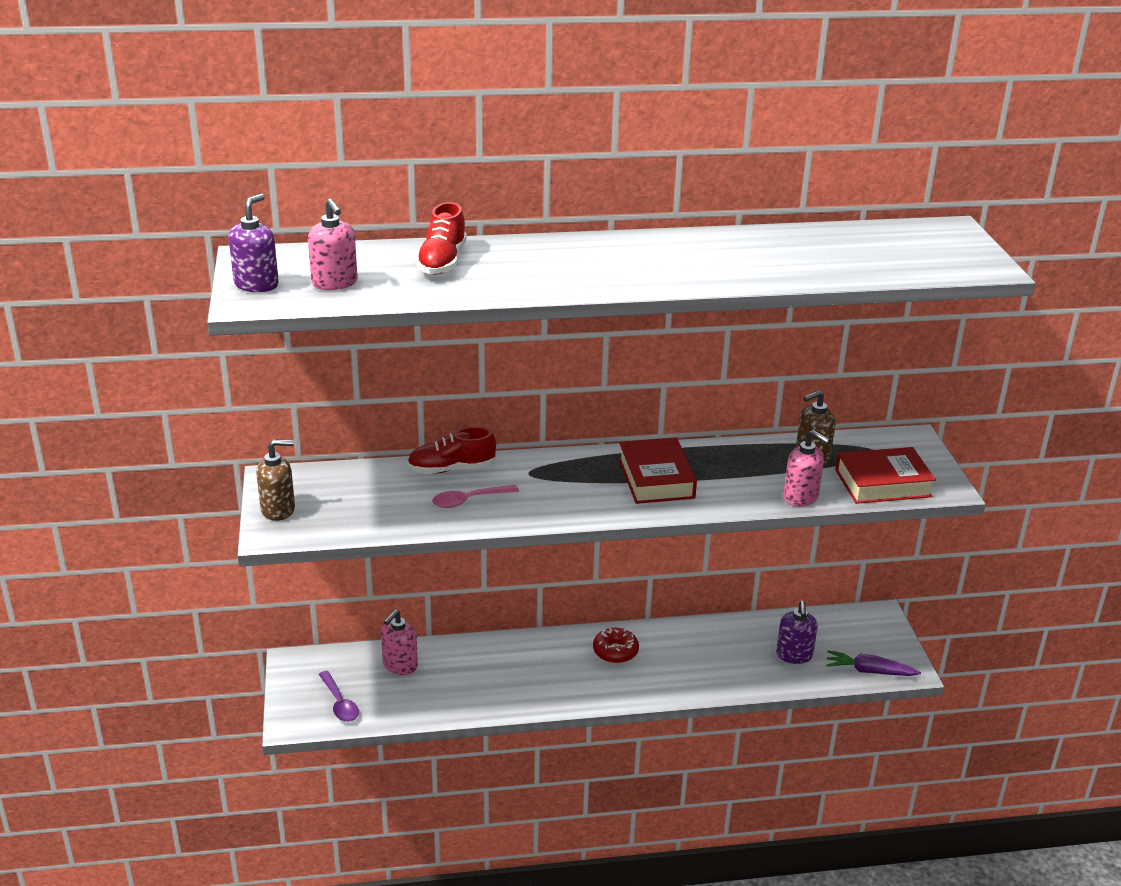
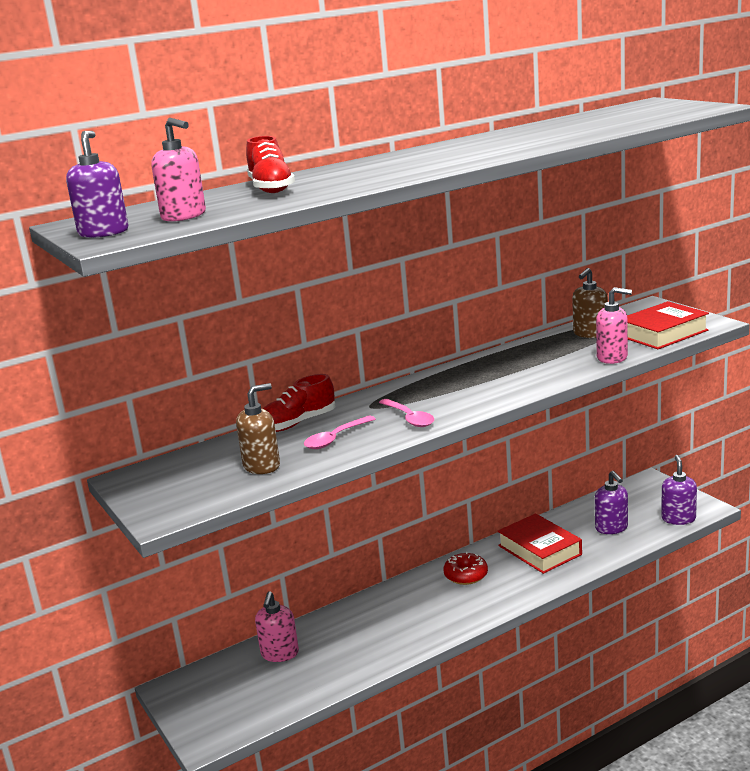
camera: 20 degrees left, 10 degrees down
(278, 510) = (153, 498): brown soap dispenser -> brown soap dispenser (262, 466)
(339, 703) = (243, 705): purple spoon -> none
(550, 501) = (409, 418): none -> pink spoon
(656, 478) = (483, 379): red book -> red book (539, 550)
(870, 671) = (678, 518): purple carrot -> purple soap dispenser

